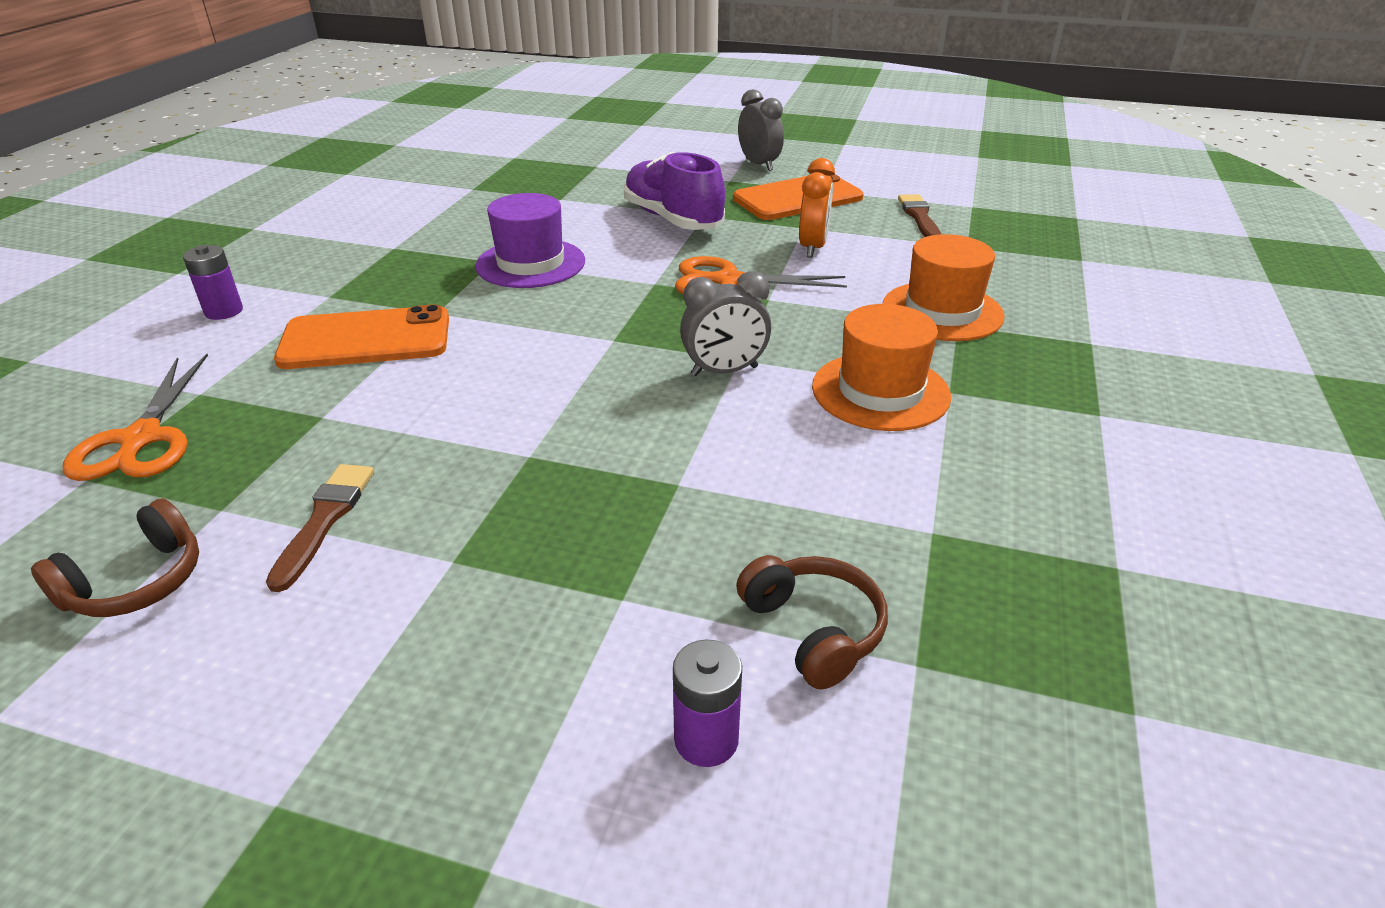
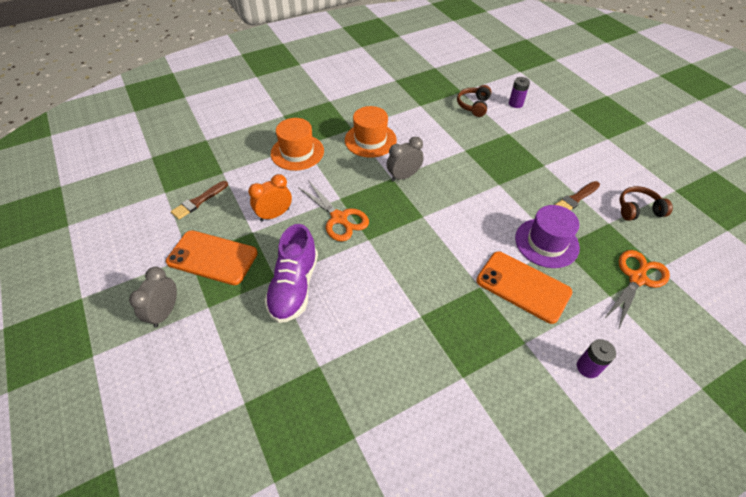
camera: 135 degrees left, 15 degrees up
(530, 263) = (405, 297): purple hat -> purple hat (546, 243)
(724, 371) = (404, 176): grey clock -> grey clock turned 60 degrees counterclockwise

